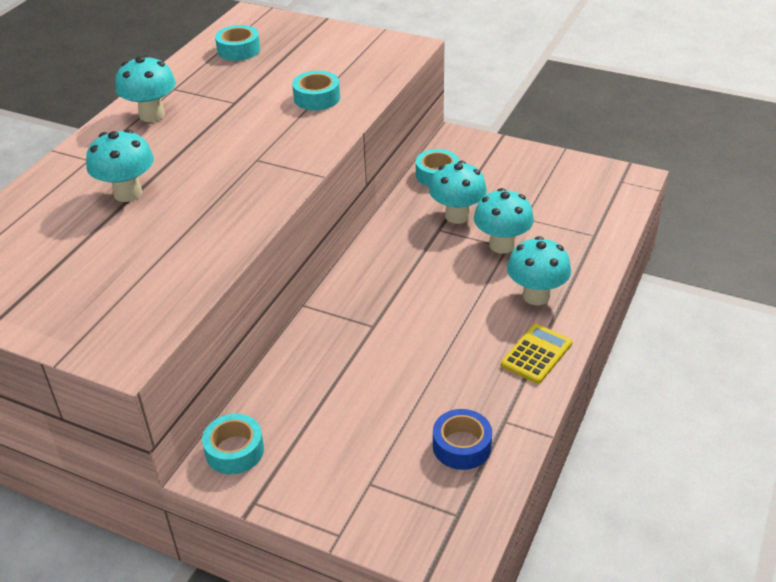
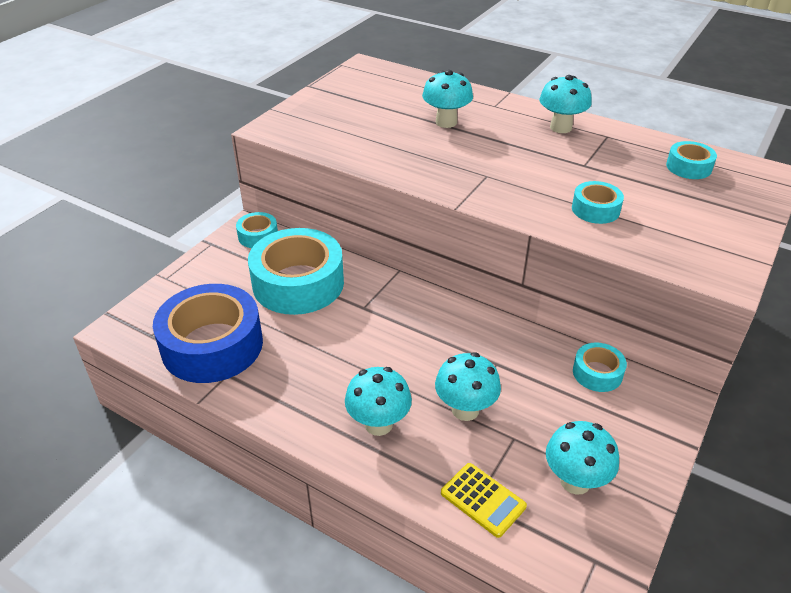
camera: 95 degrees right, 0 degrees up
(336, 388) = (298, 283): none -> turquoise tape
(457, 216) = (519, 380): turquoise mushroom -> turquoise mushroom (575, 481)
(462, 446) = (212, 345): blue tape -> blue tape, size x2.12
(536, 354) = (297, 409): yellow calculator -> yellow calculator (483, 500)

